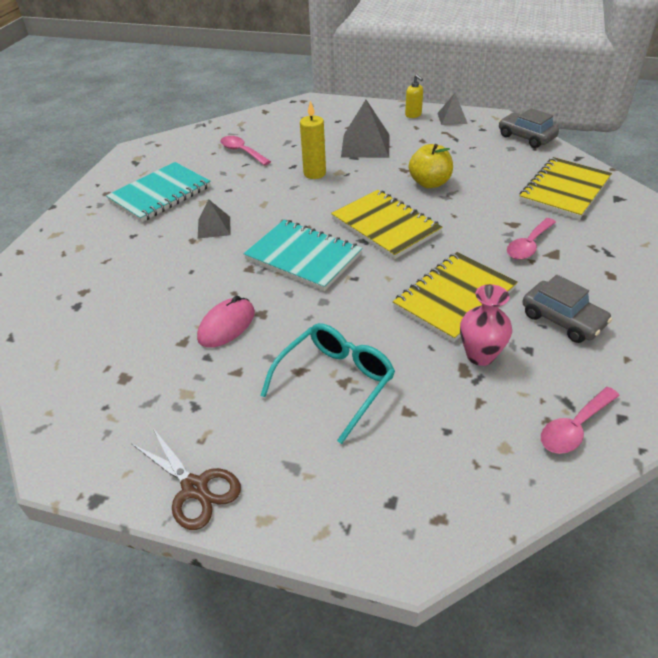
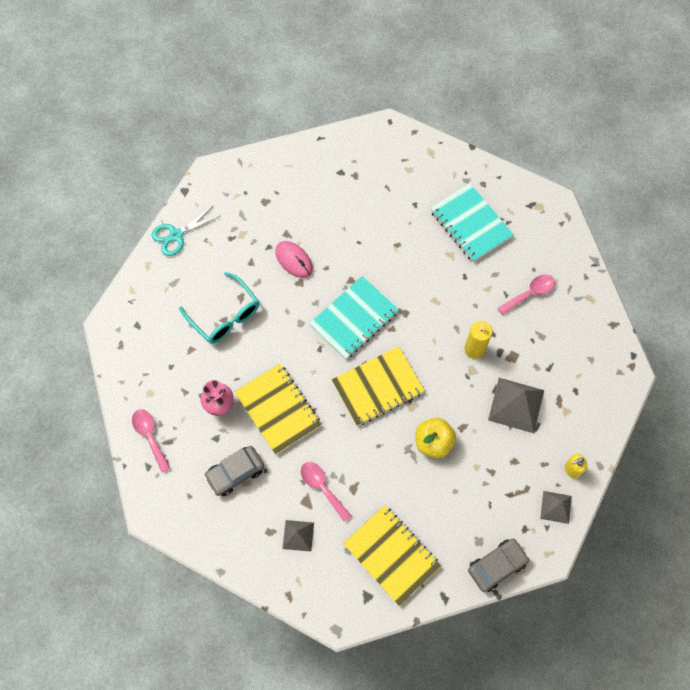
camera: 100 degrees right, 25 degrees up
(195, 488) = (176, 235): brown scissors -> turquoise scissors
(214, 227) = (410, 261): grey pyramid -> grey pyramid (298, 535)

